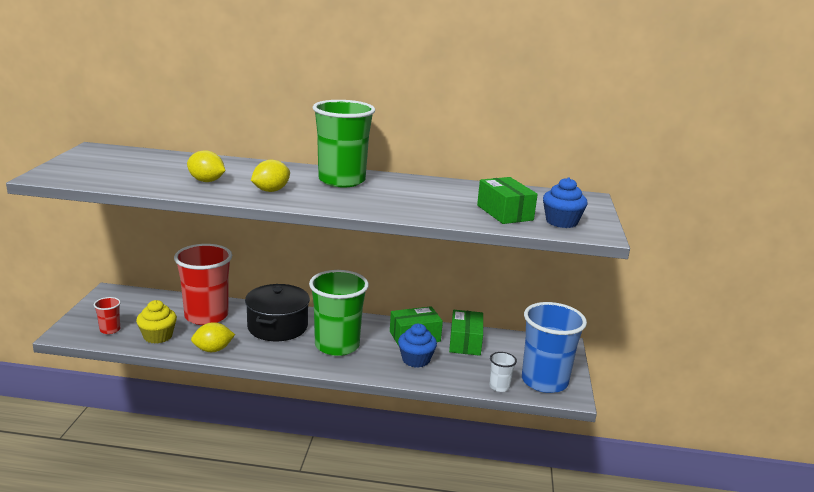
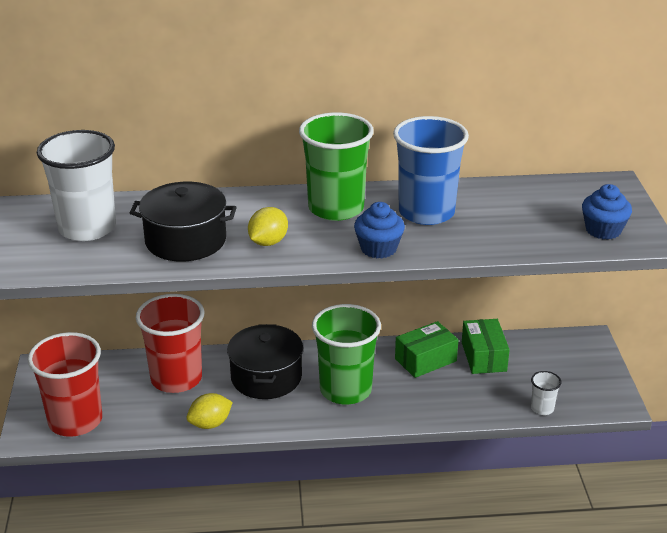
camera: 10 degrees left, 10 degrees up
(110, 330) = (75, 421): red cup -> red cup, size x2.30
(138, 165) = (87, 228): none -> white cup
(158, 336) = (136, 418): yellow cupcake -> none
(206, 181) = (185, 240): yellow lemon -> black pot
(416, 360) = (440, 391): blue cupcake -> blue cupcake (378, 248)
(504, 213) = (538, 227): green box -> none
(544, 381) = (586, 392): blue cup -> blue cup (426, 212)

